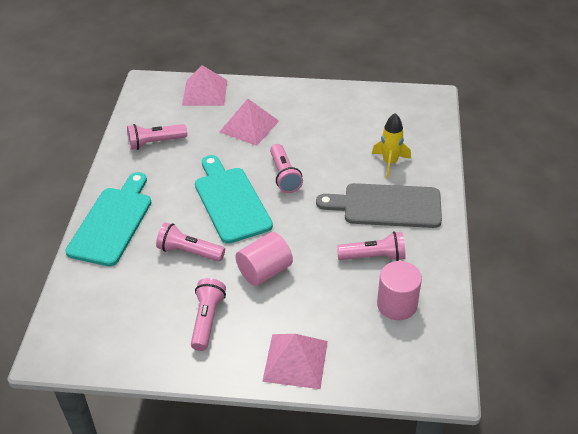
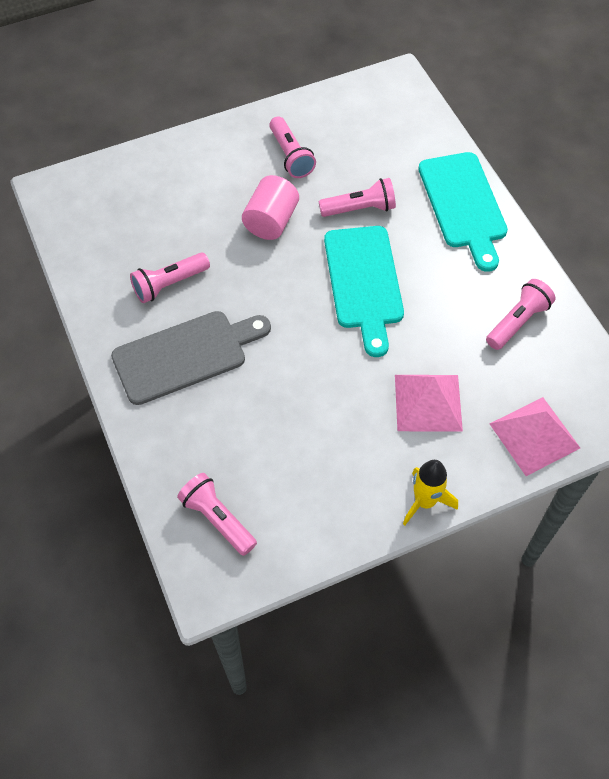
camera: 150 degrees right, 15 degrees up
(230, 201) = (364, 282): turquoise cutting board -> turquoise cutting board turned 45 degrees clockwise
(284, 176) = (329, 344): pink flashlight -> pink flashlight (217, 519)
(295, 361) = (189, 156): pink pyramid -> none
(390, 163) = (212, 424): yellow rocket -> yellow rocket (424, 501)
(397, 304) = (122, 243): pink cylinder -> none

